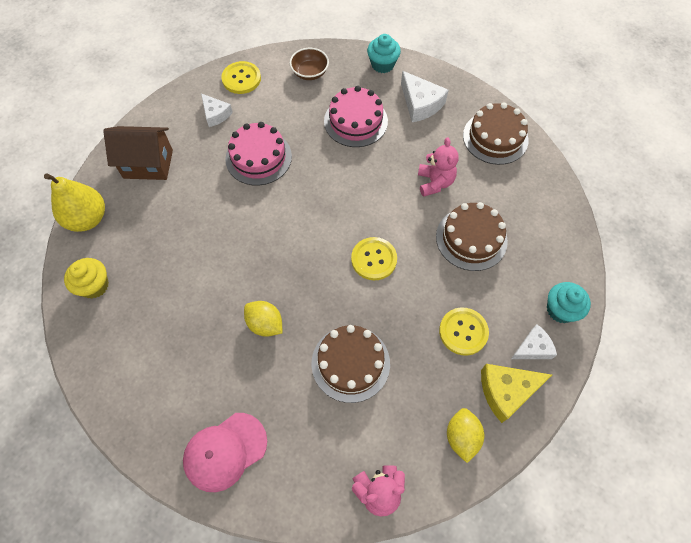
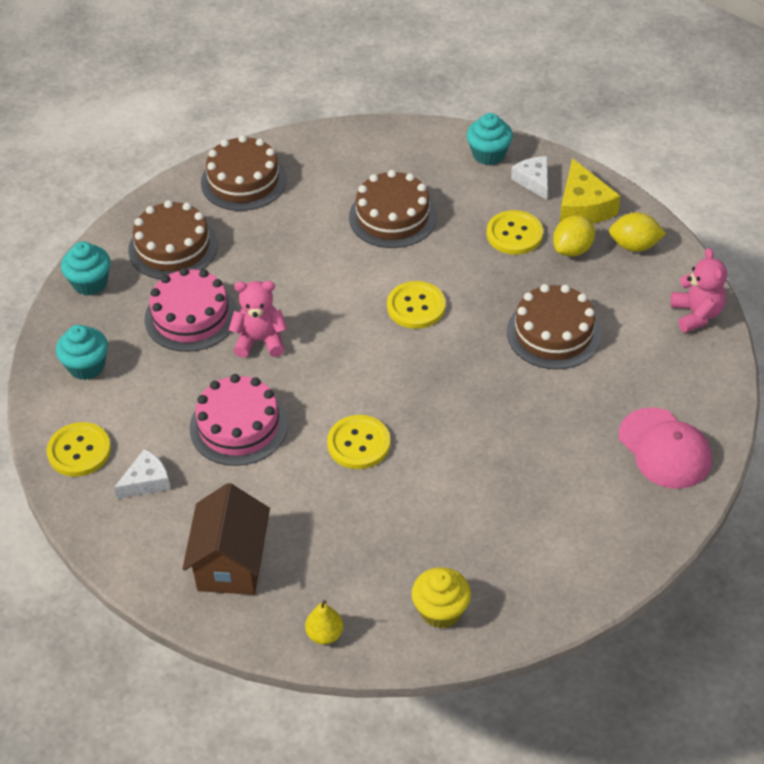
camera: 85 degrees left, 15 degrees down
(87, 219) = (325, 634): yellow pear -> yellow pear, size x0.51
(240, 228) = (358, 443): none -> yellow button
(265, 324) = (503, 414): yellow lemon -> yellow lemon (572, 249)
(310, 73) = (86, 366): brown bowl -> turquoise cupcake
(420, 104) = (173, 247): white cheese -> brown cake
(435, 182) = (306, 242): pink teddy bear -> pink teddy bear (260, 341)

